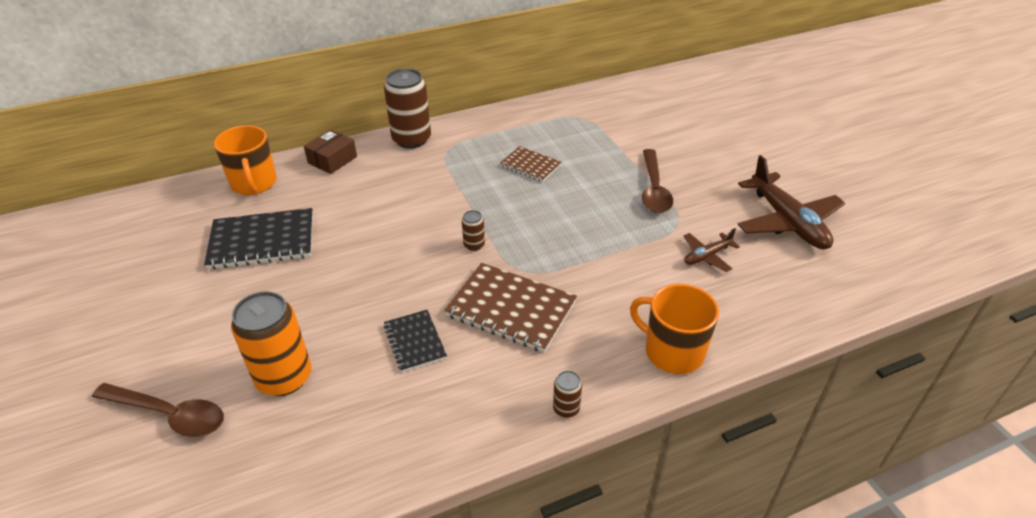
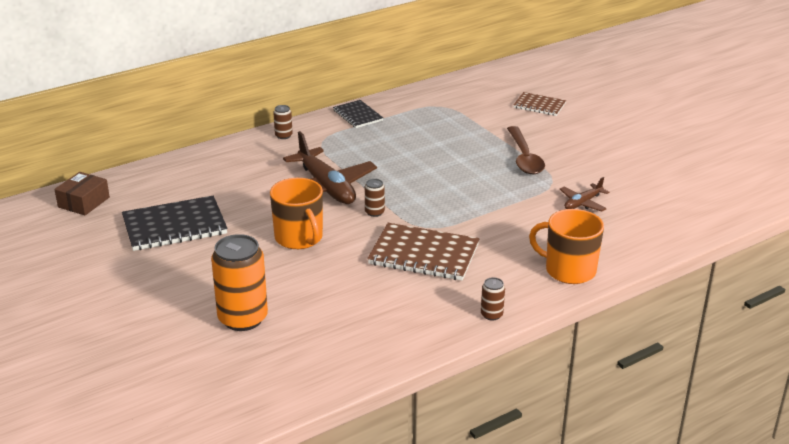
camera: 10 degrees left, 10 degrees down
(170, 414) = (153, 352): brown spoon -> none
(254, 183) = (143, 182): orange mug -> orange mug (299, 238)
(332, 160) = (212, 158): brown box -> brown box (84, 202)
(411, 139) = (283, 135): brown can -> brown can, size x0.45
(415, 341) = (348, 284): black notebook -> black notebook (358, 115)
(530, 165) = (405, 148): brown notebook -> brown notebook (539, 105)
(787, 222) = (647, 173): brown plane -> brown plane (326, 187)

